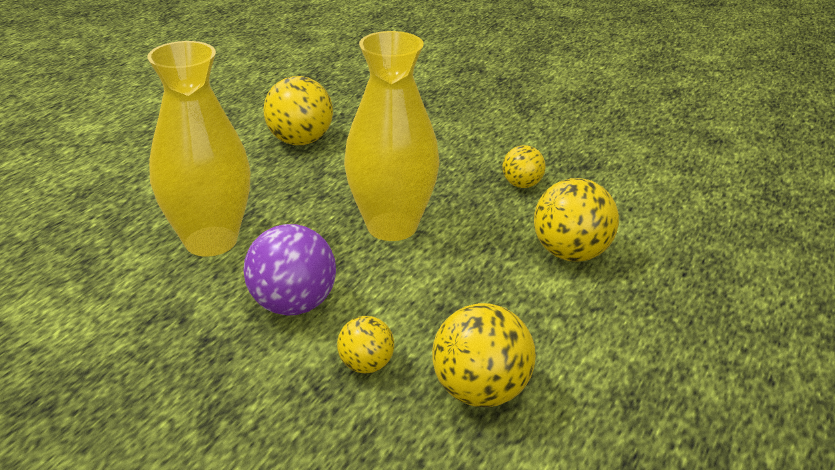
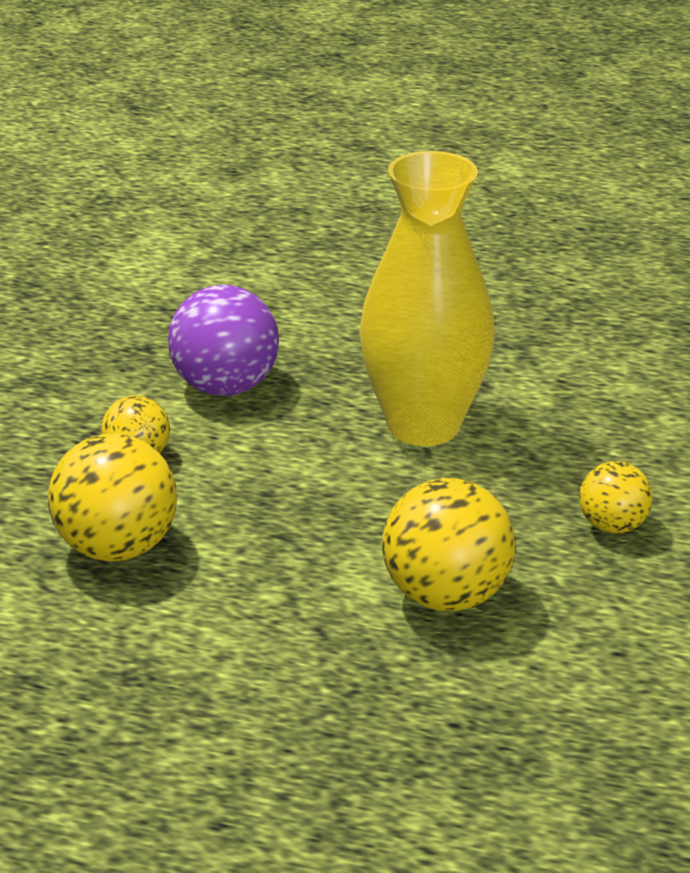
camera: 75 degrees right, 0 degrees up
(211, 241) = (319, 306): yellow vase -> none
(300, 141) = (590, 312): yellow ball -> none

